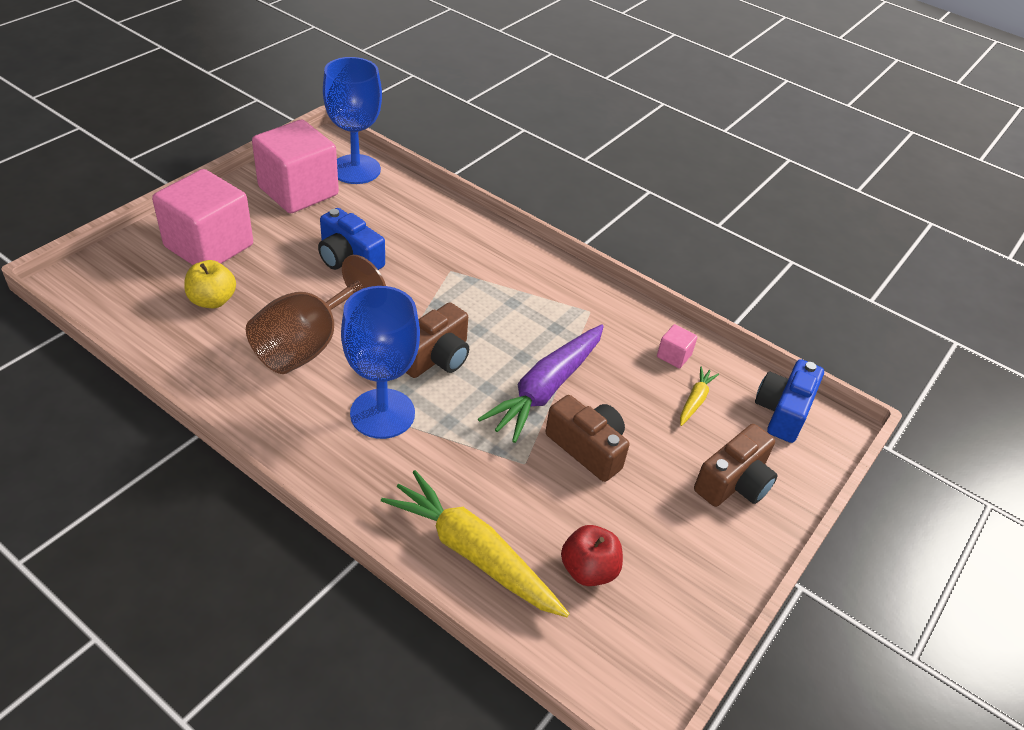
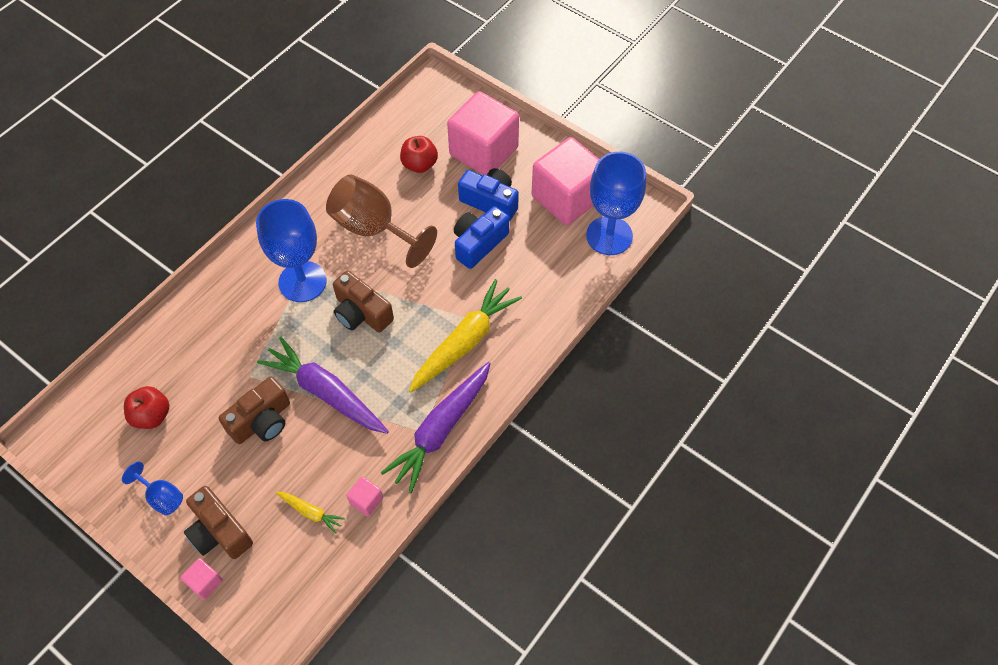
camera: 95 degrees right, 15 degrees up
(212, 300) = (419, 164): yellow apple -> red apple
(473, 553) = (175, 343): yellow carrot -> yellow carrot (465, 342)
(587, 298) = (440, 430): none -> purple carrot
(701, 546) = (161, 497): none -> blue goblet
(783, 411) = (296, 590): blue camera -> blue camera (490, 201)
(795, 492) = (205, 582): none -> pink cube

